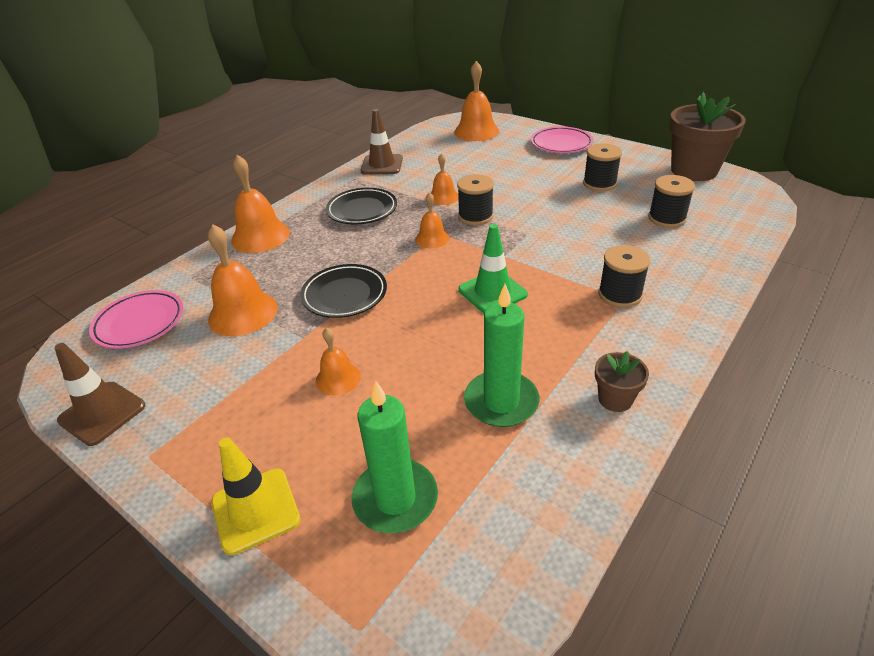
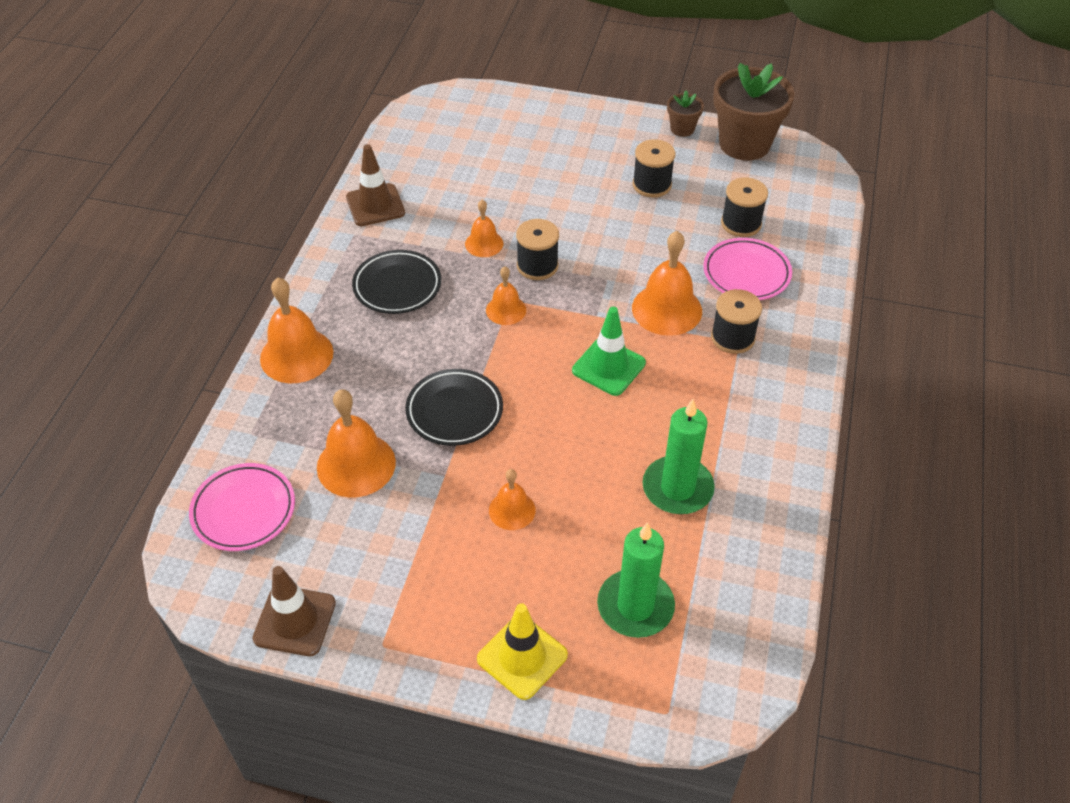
camera: 25 degrees left, 10 degrees up
(476, 131) = (464, 121): orange bell -> orange bell (667, 309)
(561, 144) = (580, 125): pink plate -> pink plate (746, 273)
(615, 399) = (773, 456): brown flower pot -> brown flower pot (682, 129)

